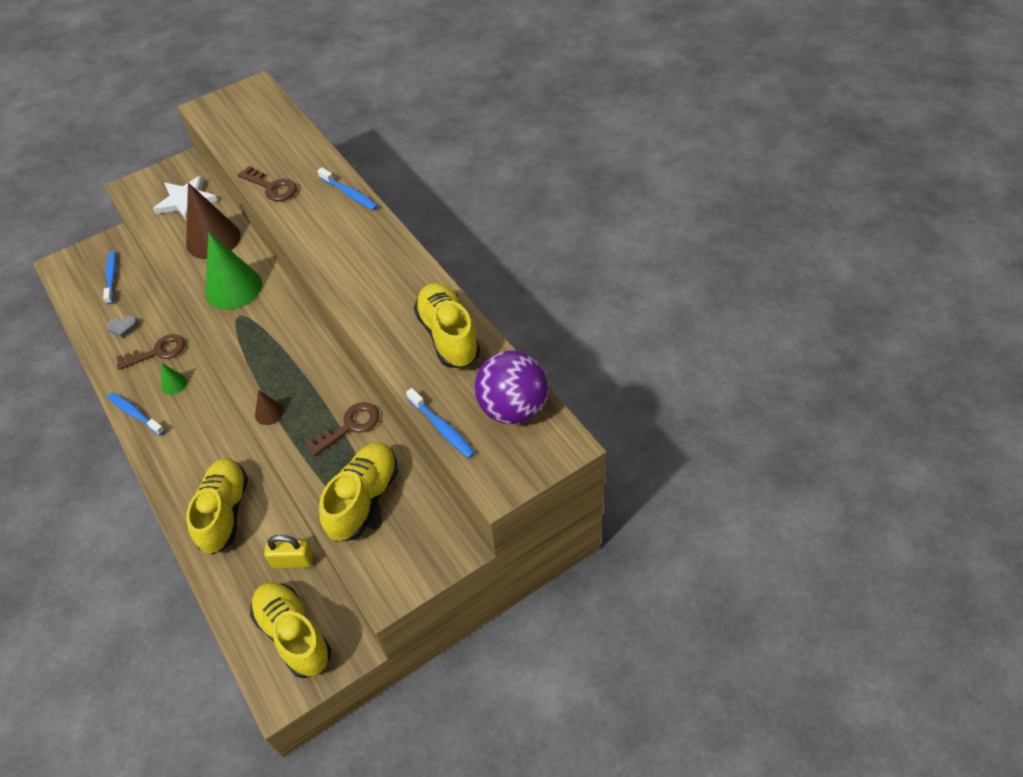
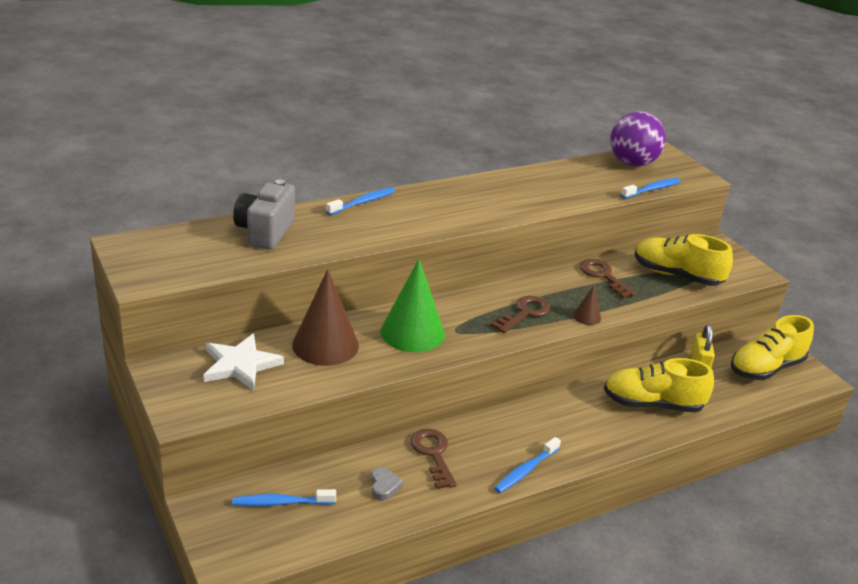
camera: 90 degrees left, 20 degrees down
(174, 384) = (486, 440): green cone -> none
(272, 187) = (330, 243): brown key -> brown key (524, 313)
(284, 148) = (265, 232): none -> grey camera
(448, 336) = (559, 177): yellow shoe -> none

